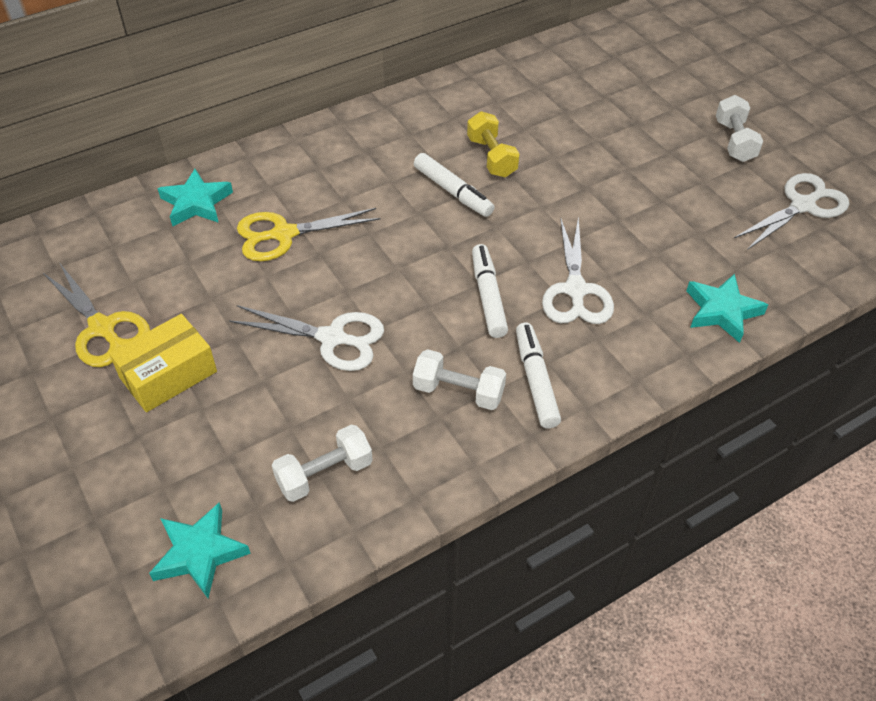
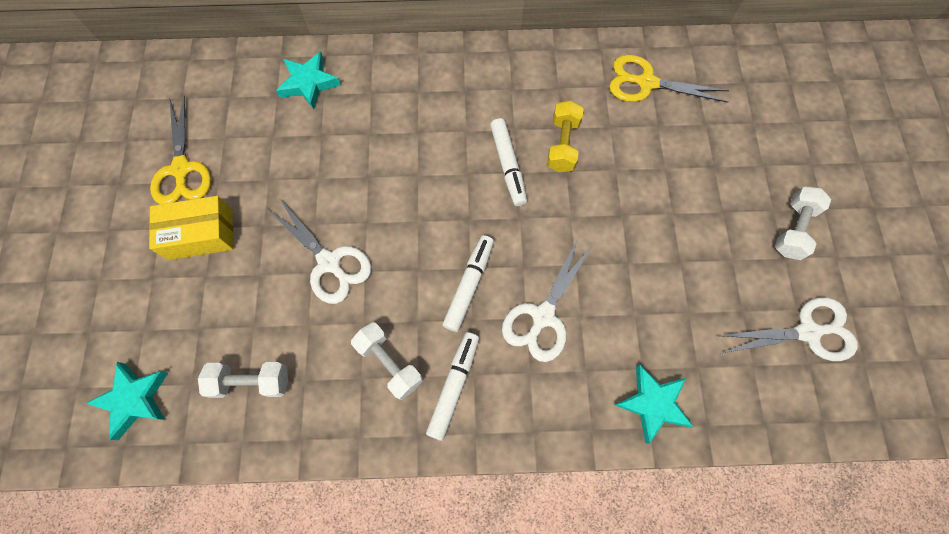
camera: 30 degrees right, 20 degrees up
(284, 234) = (353, 145): yellow scissors -> yellow scissors (646, 83)

